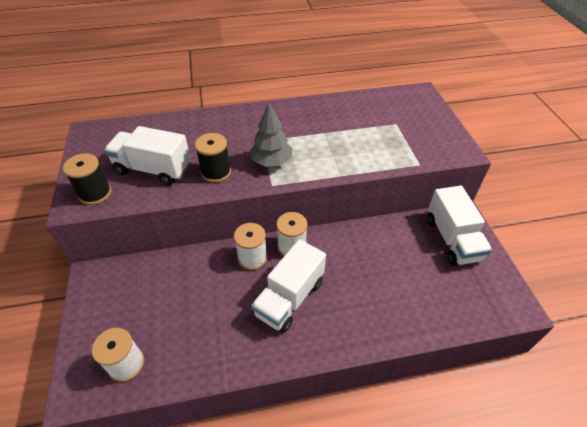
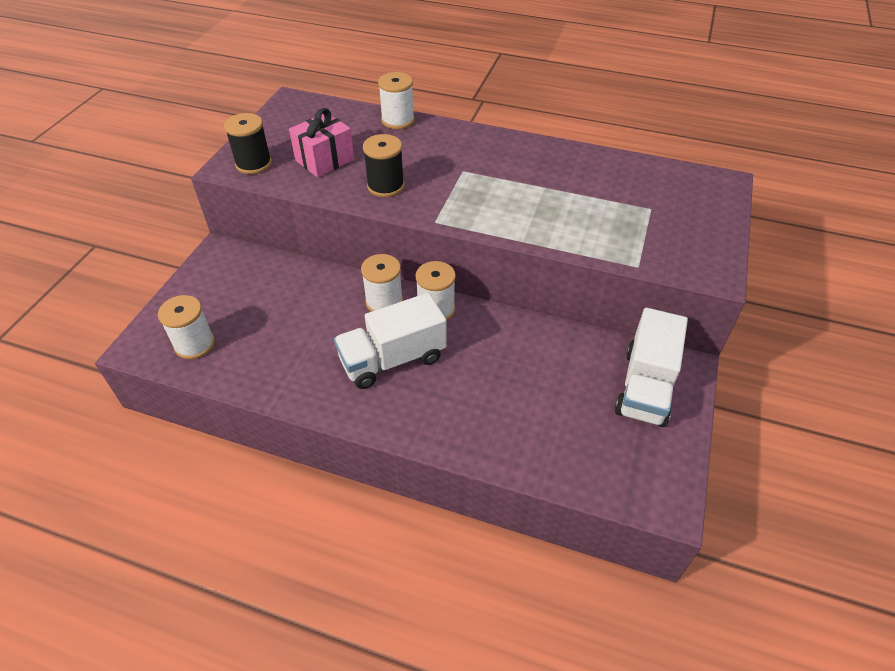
camera: 30 degrees right, 0 degrees up
(153, 169) = (324, 160): white truck -> pink gift
(186, 119) = (398, 120): none -> white spool
(272, 161) = (455, 197): grey tree -> none

